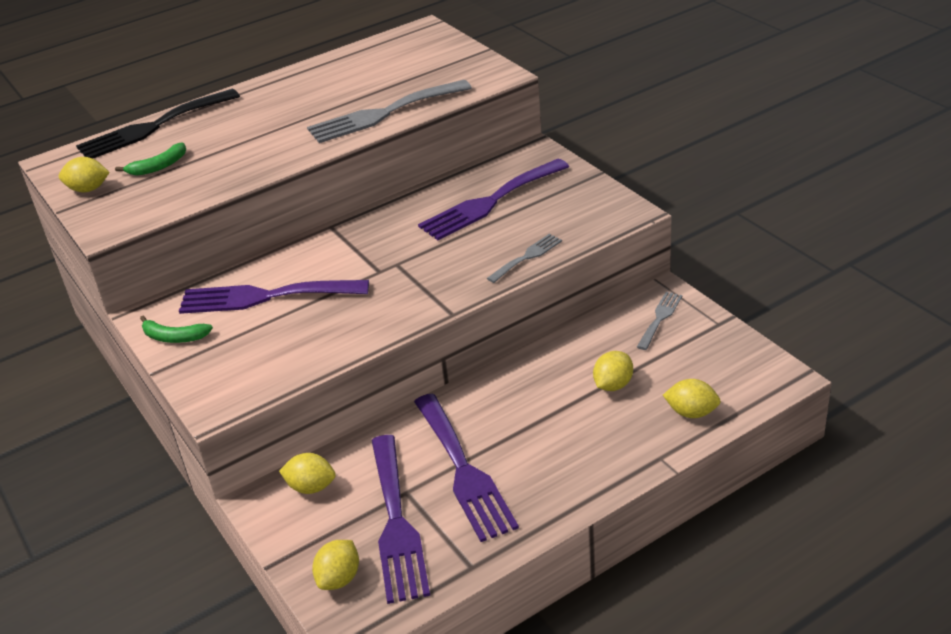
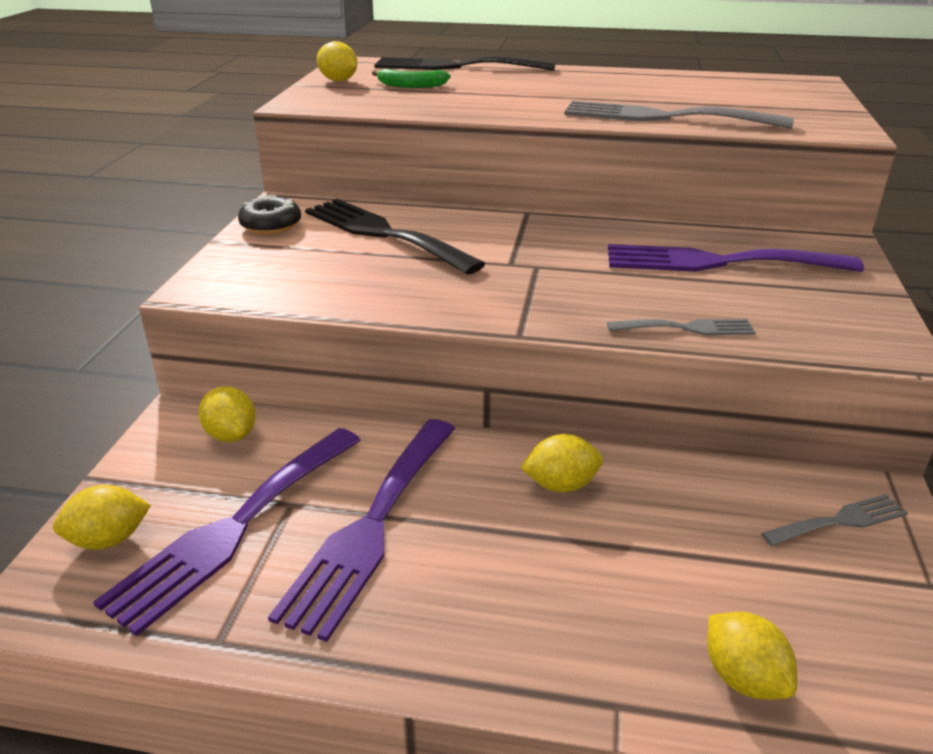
camera: 40 degrees right, 5 degrees down
(174, 337) = (271, 226): green banana -> black donut
(265, 297) = (384, 234): purple fork -> black fork
(613, 385) = (671, 558): yellow lemon -> yellow lemon (561, 485)

